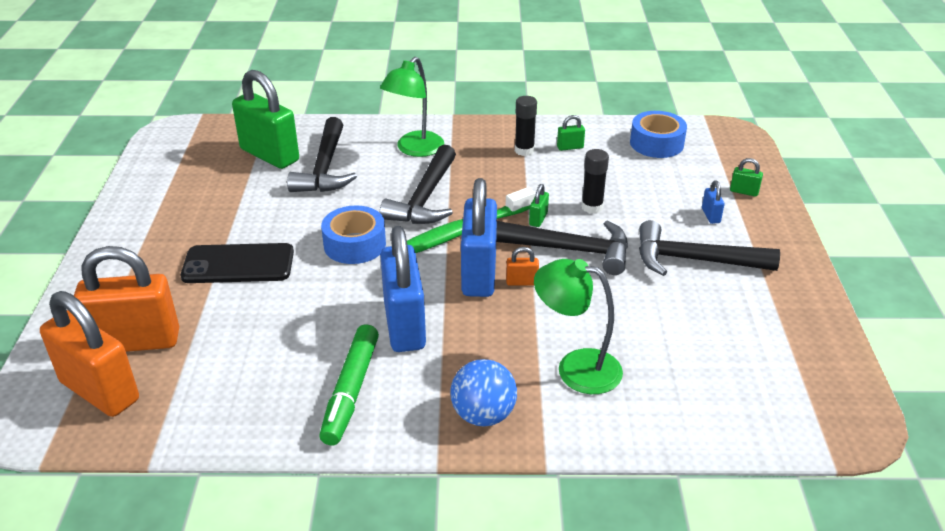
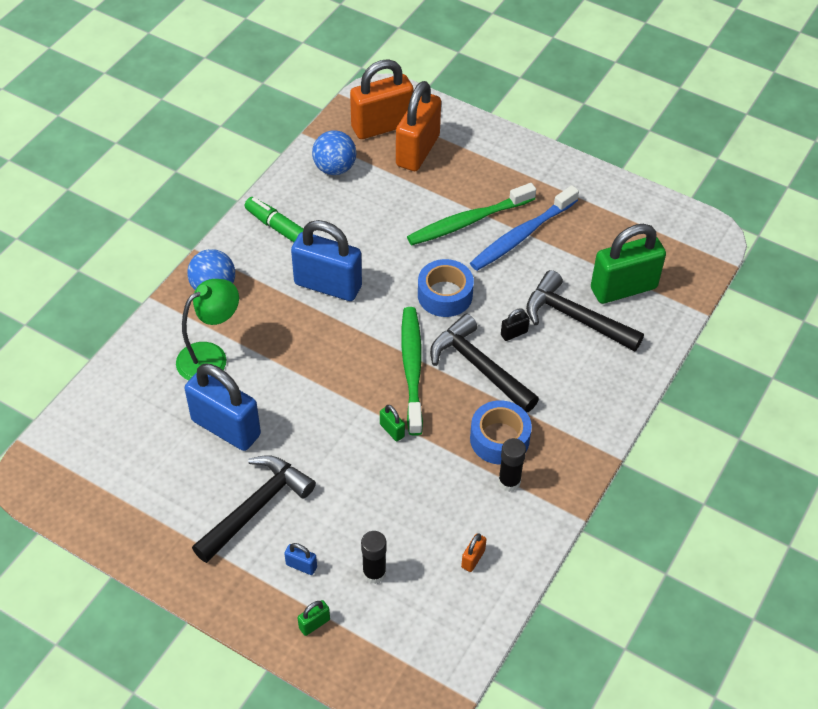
camera: 120 degrees right, 15 degrees up
(206, 401) = (335, 168): none -> blue ball
(237, 225) = (521, 235): none -> blue toothbrush
(238, 264) = (468, 221): black phone -> green toothbrush
(370, 192) = (514, 333): none -> black padlock
(414, 149) = (567, 395): green lamp -> none
(479, 274) = (351, 353): blue padlock -> blue padlock (226, 427)
(521, 282) = (321, 375): orange padlock -> orange padlock (473, 559)
(570, 147) = (490, 524): green padlock -> none
(570, 250) = (334, 428): black hammer -> none
(592, 207) = (380, 480): black glue stick -> black glue stick (374, 573)
(656, 143) = (447, 608): blue tape -> blue tape (499, 439)

